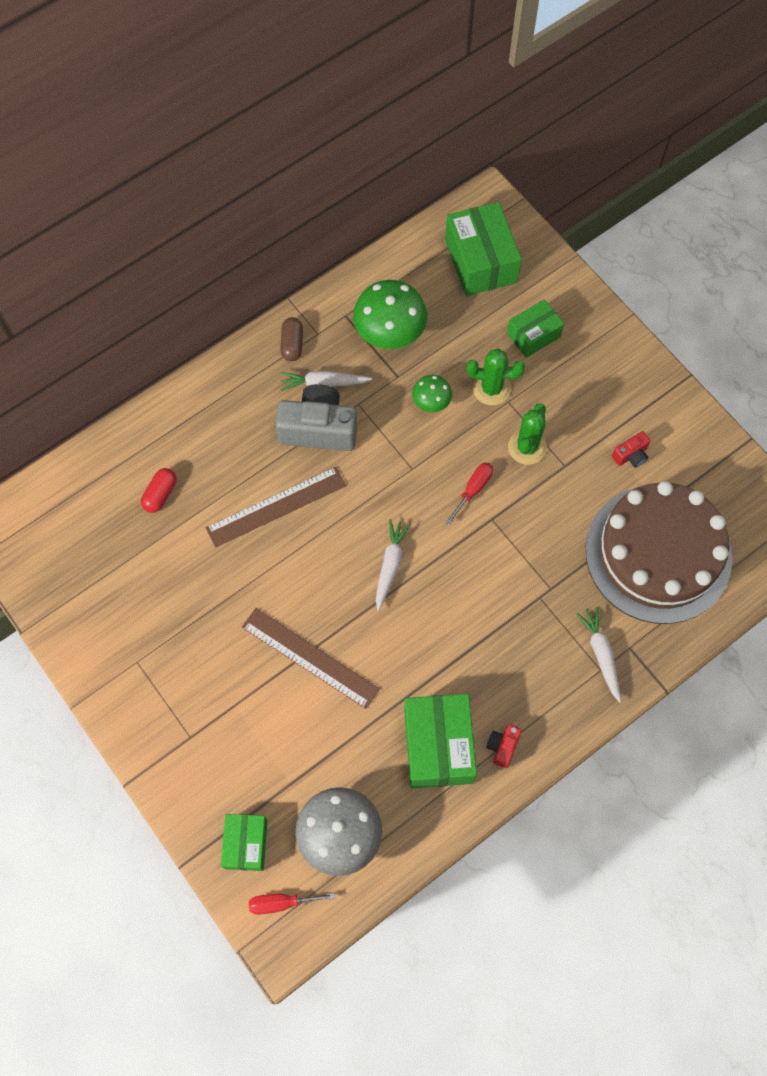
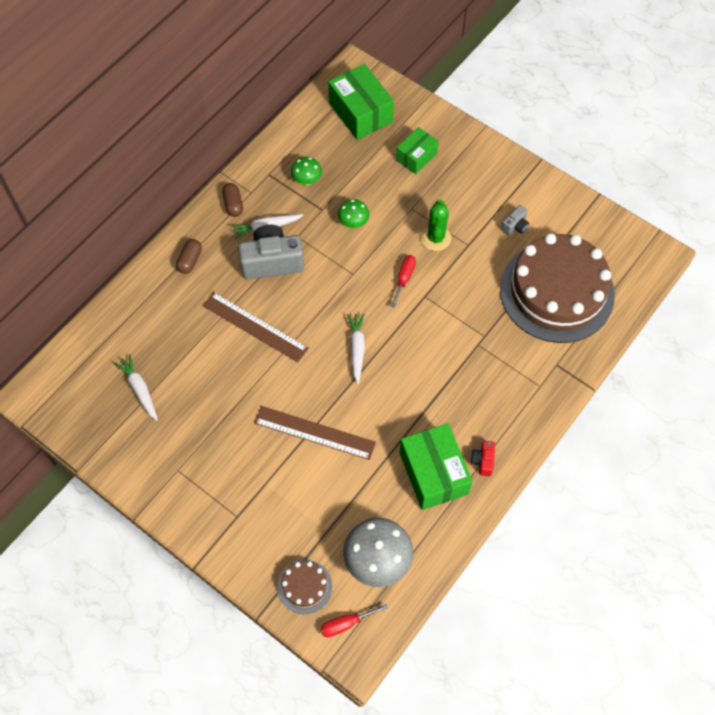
camera: 15 degrees left, 5 degrees down
(160, 494) = (161, 339): red capsule -> none
(221, 404) = (190, 260): none -> brown capsule
(246, 844) = (304, 586): green box -> brown cake
(276, 506) = (255, 326): brown ruler -> brown ruler turned 75 degrees clockwise
(390, 334) = (307, 180): green mushroom -> green mushroom, size x0.53
(491, 388) = (396, 202): green cactus -> none
(601, 654) = (536, 375): white carrot -> white carrot (140, 389)
(630, 455) = (515, 226): red camera -> grey camera

